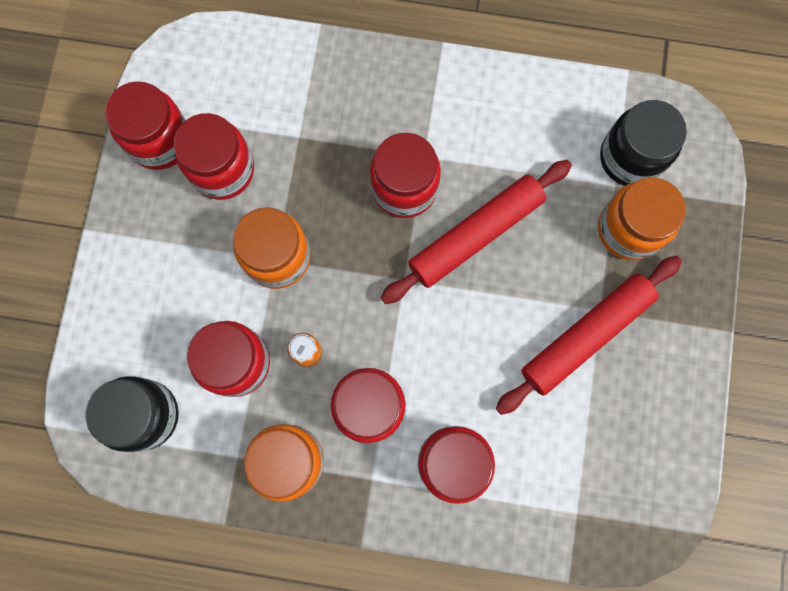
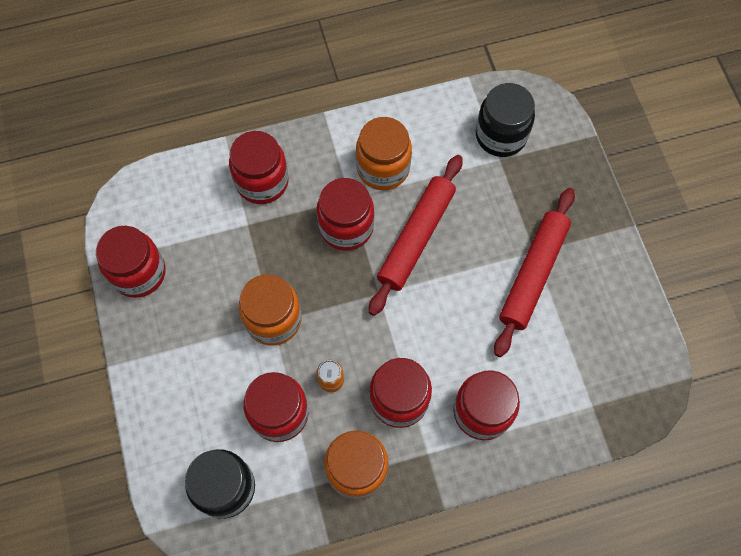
camera: 25 degrees left, 10 degrees down
(222, 170) = (199, 274): red jar -> red jar (262, 182)
(629, 229) = (525, 185): orange jar -> orange jar (383, 168)

